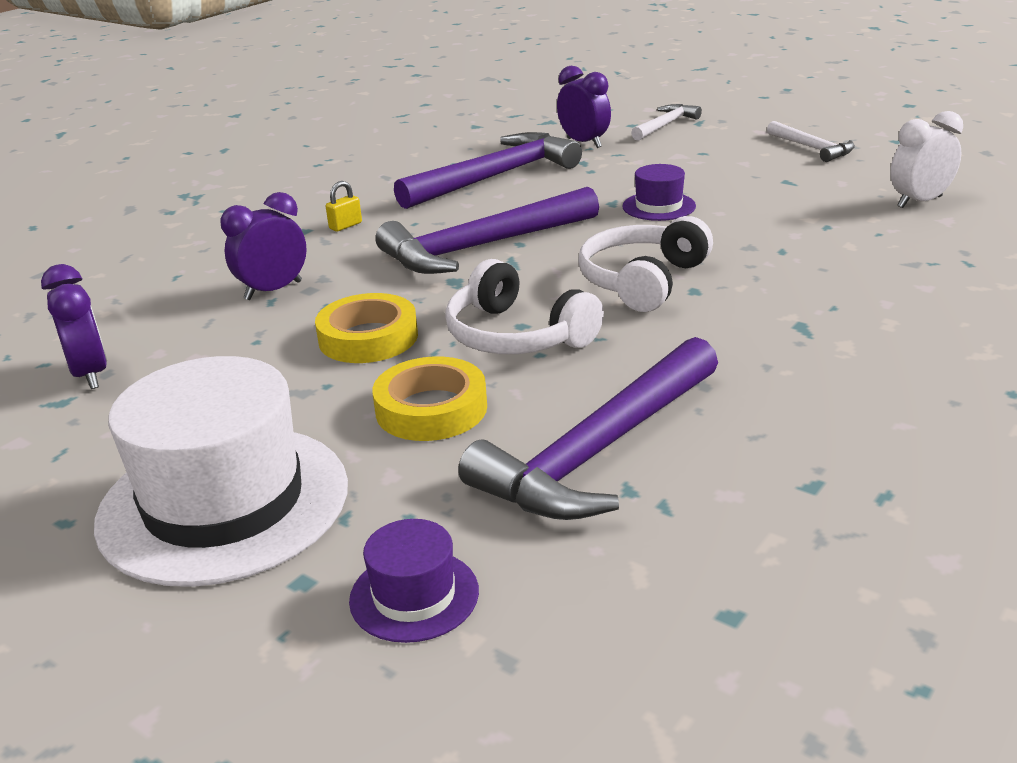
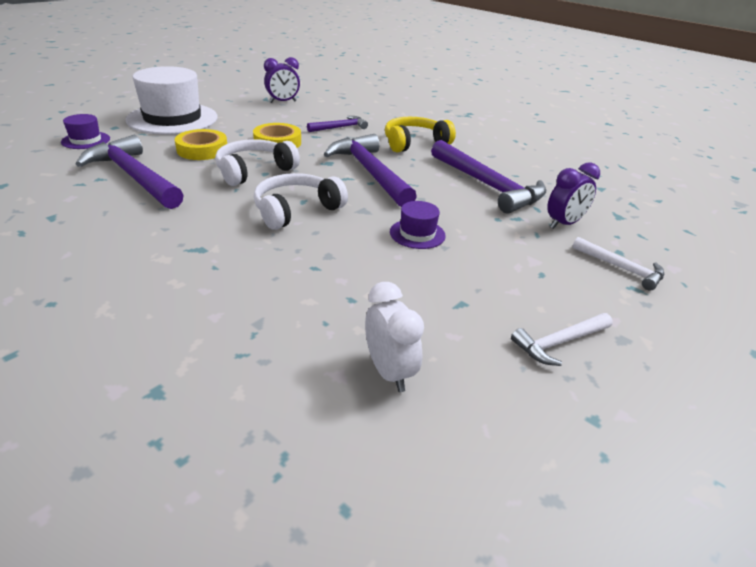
camera: 90 degrees right, 5 degrees up
(273, 290) = (340, 127): purple clock -> purple hammer
(345, 226) = (414, 143): yellow padlock -> yellow headphones
(643, 281) = (296, 210): white headphones -> white headphones turned 75 degrees counterclockwise

